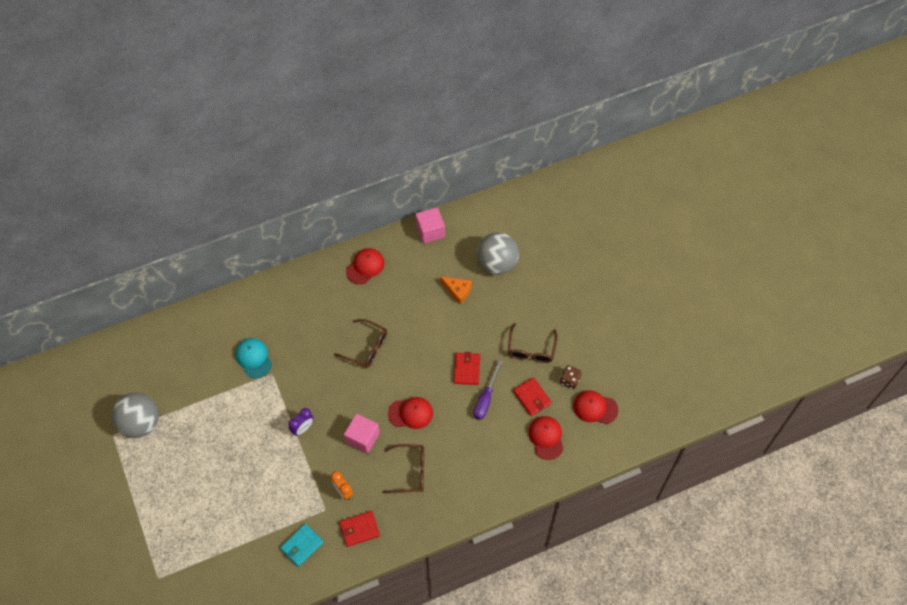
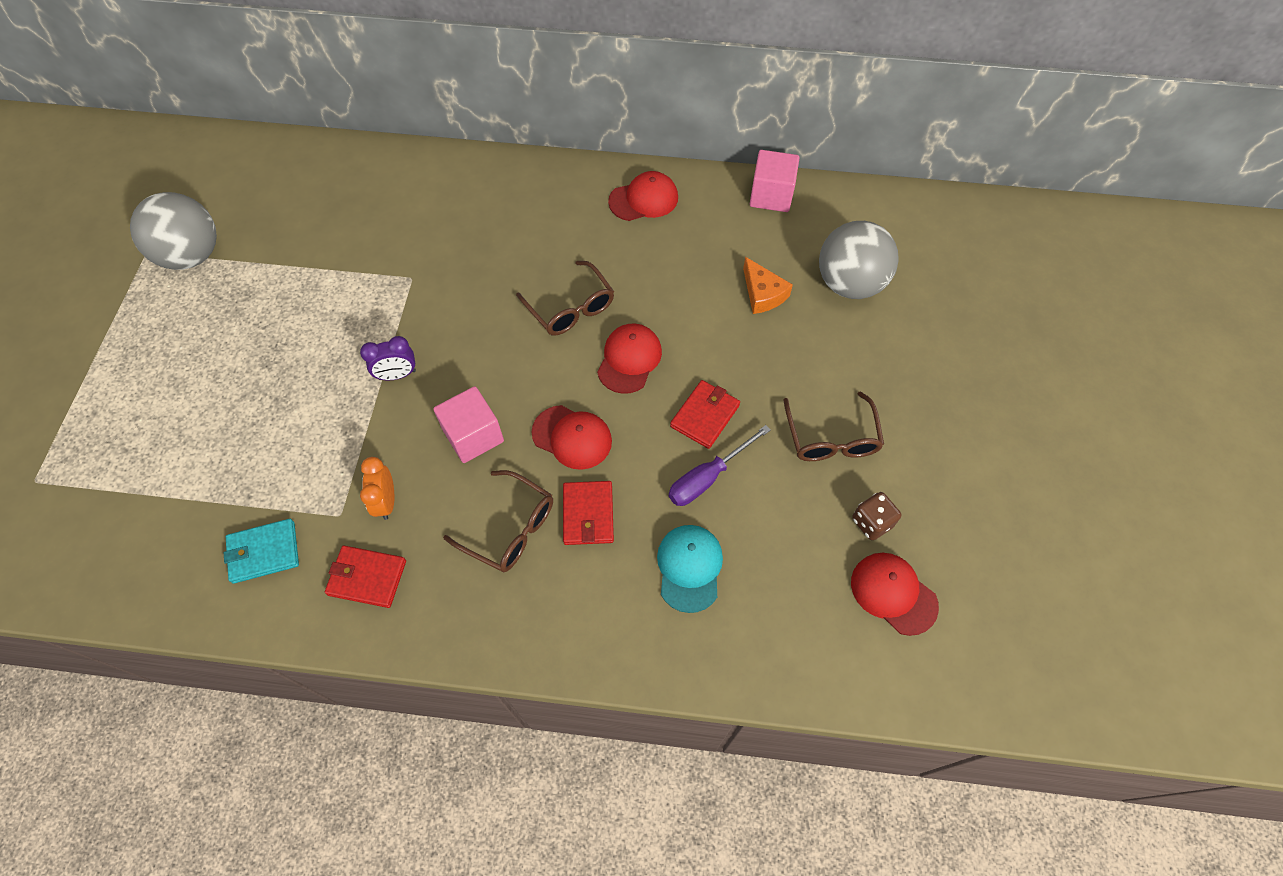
camera: 30 degrees right, 0 degrees up
(253, 358) = (402, 245): turquoise cap -> turquoise cap (689, 568)
(531, 350) = (831, 438): brown glasses -> brown glasses turned 45 degrees counterclockwise
(532, 397) = (788, 516): red wallet -> red wallet (588, 514)
(546, 438) = (774, 598): red cap -> red cap (629, 359)

